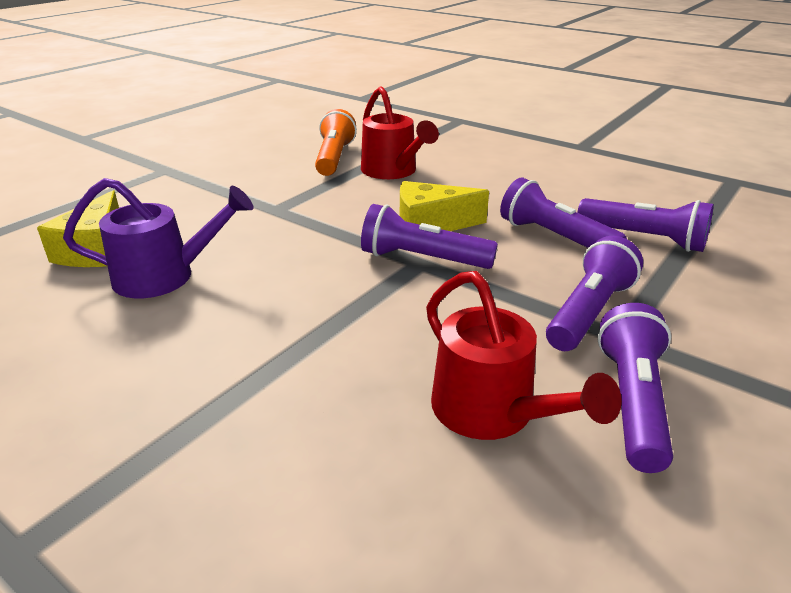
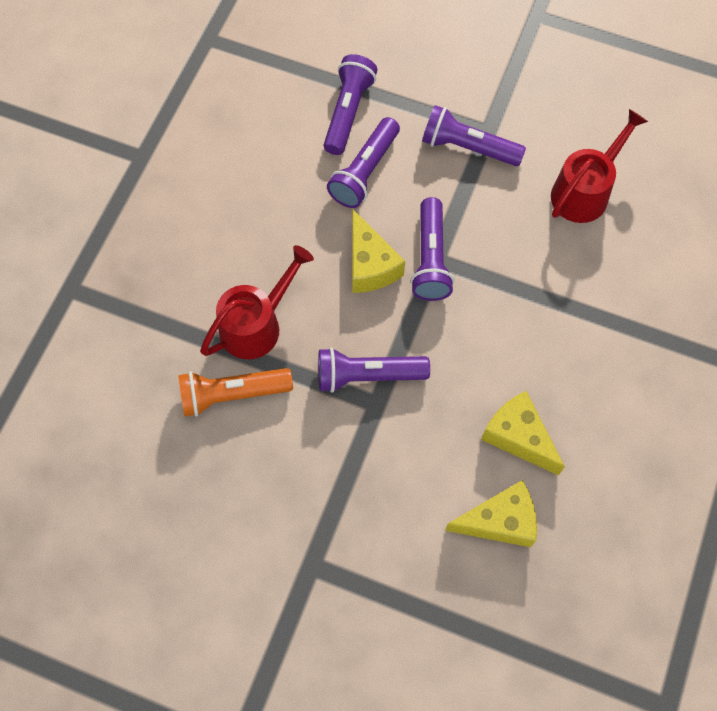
camera: 105 degrees left, 35 degrees up
(166, 276) = (518, 437): purple watering can -> yellow cheese
(632, 402) = (550, 127): purple flashlight -> purple flashlight (367, 375)

